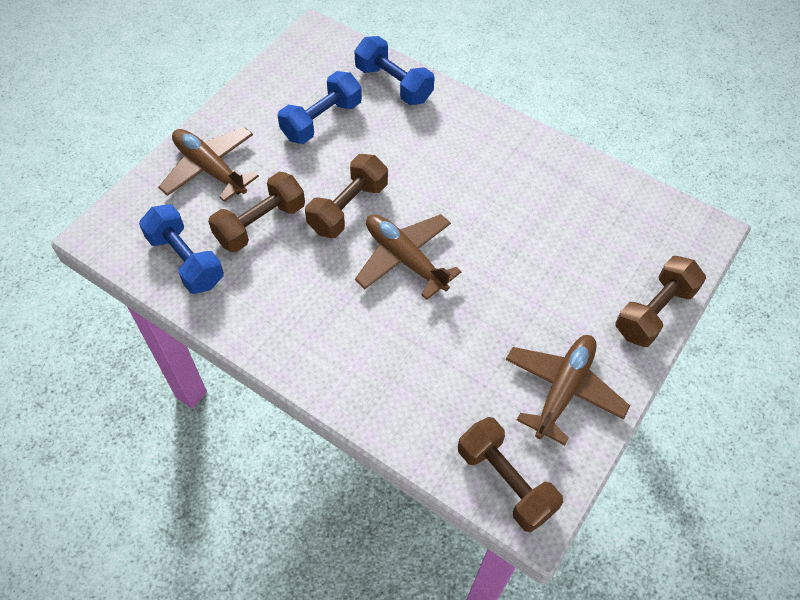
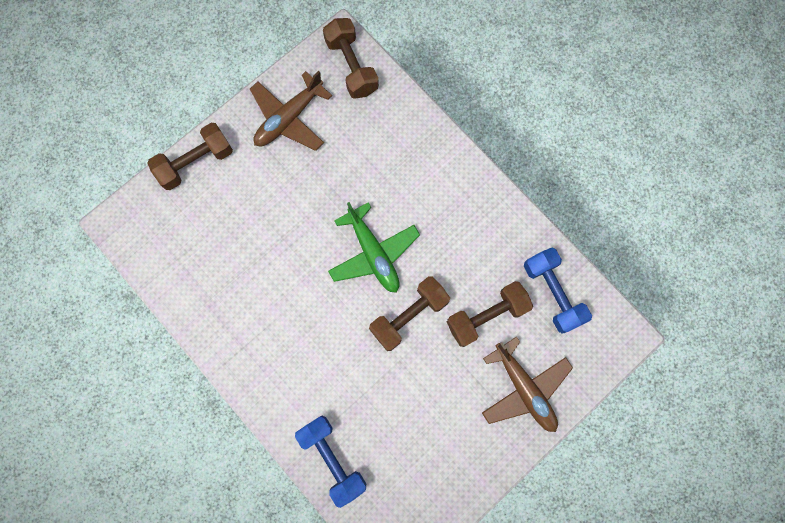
camera: 165 degrees left, 20 degrees up
(321, 120) = (412, 425): blue dumbbell -> none
(405, 259) = (373, 253): brown plane -> green plane

